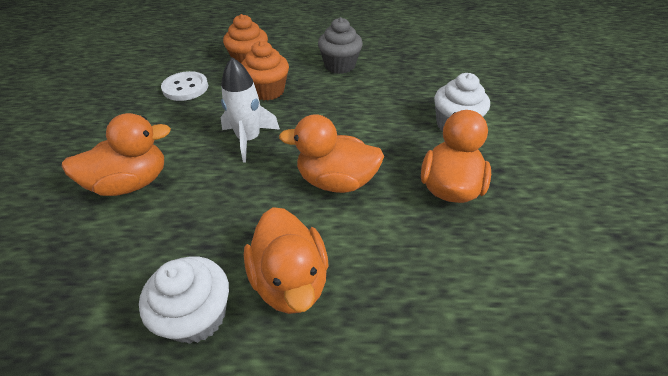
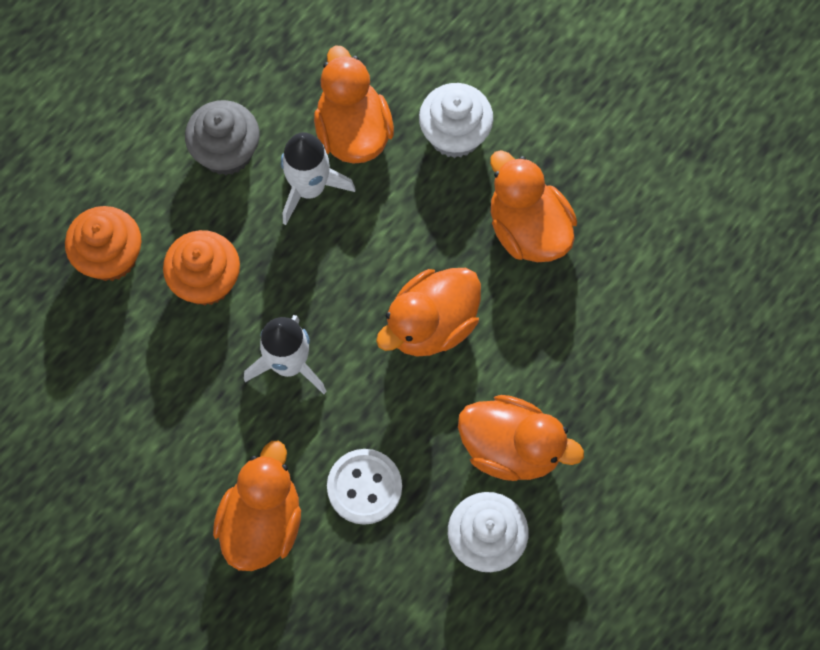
camera: 50 degrees left, 25 degrees up
(185, 88) = (107, 374): white button -> white button (364, 487)
(356, 95) = (309, 188): none -> white rocket
(403, 93) = (353, 131): none -> orange duck

